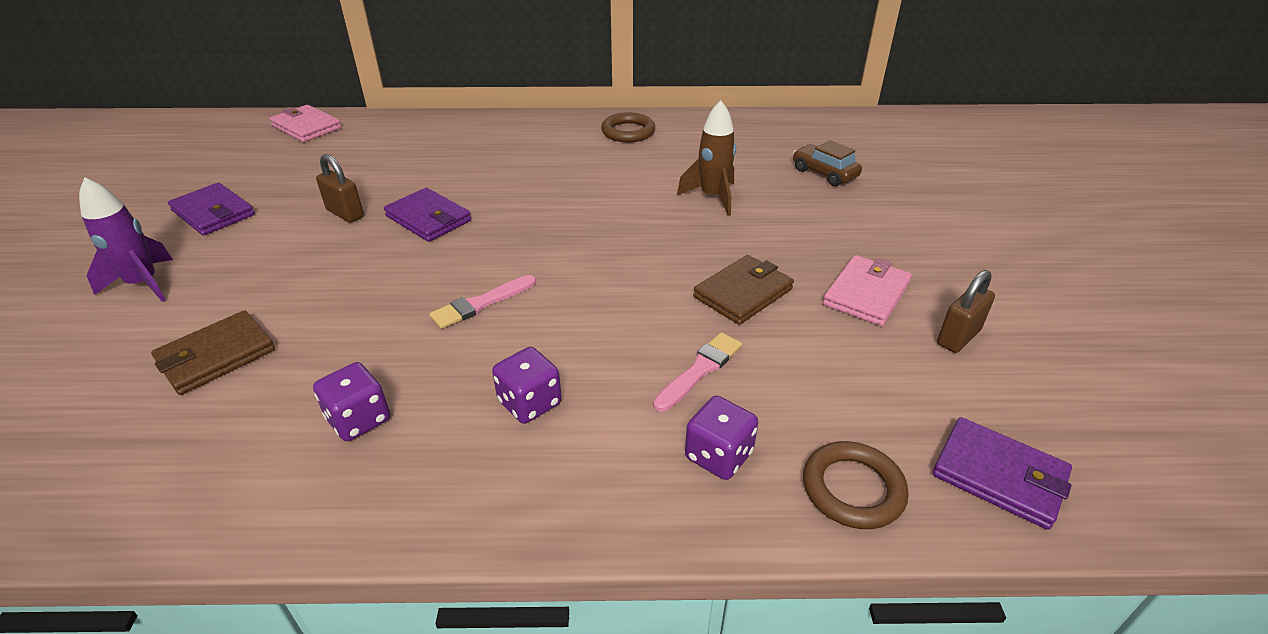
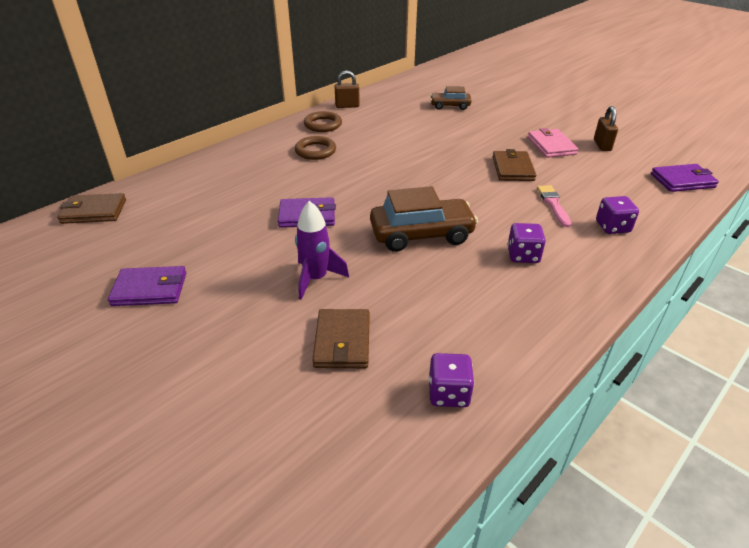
camera: 45 degrees left, 0 degrees up
(144, 284) = (201, 348): purple rocket -> purple rocket (316, 279)
(306, 127) = (94, 211): pink wallet -> brown wallet
(345, 213) = (249, 240): brown padlock -> brown padlock (347, 106)
(359, 419) = (473, 310): purple dice -> purple dice (448, 393)
(481, 304) = (421, 235): pink brush -> brown car
(712, 197) = (425, 137): brown rocket -> none
(853, 489) = (661, 210): brown ring -> brown ring (315, 151)

